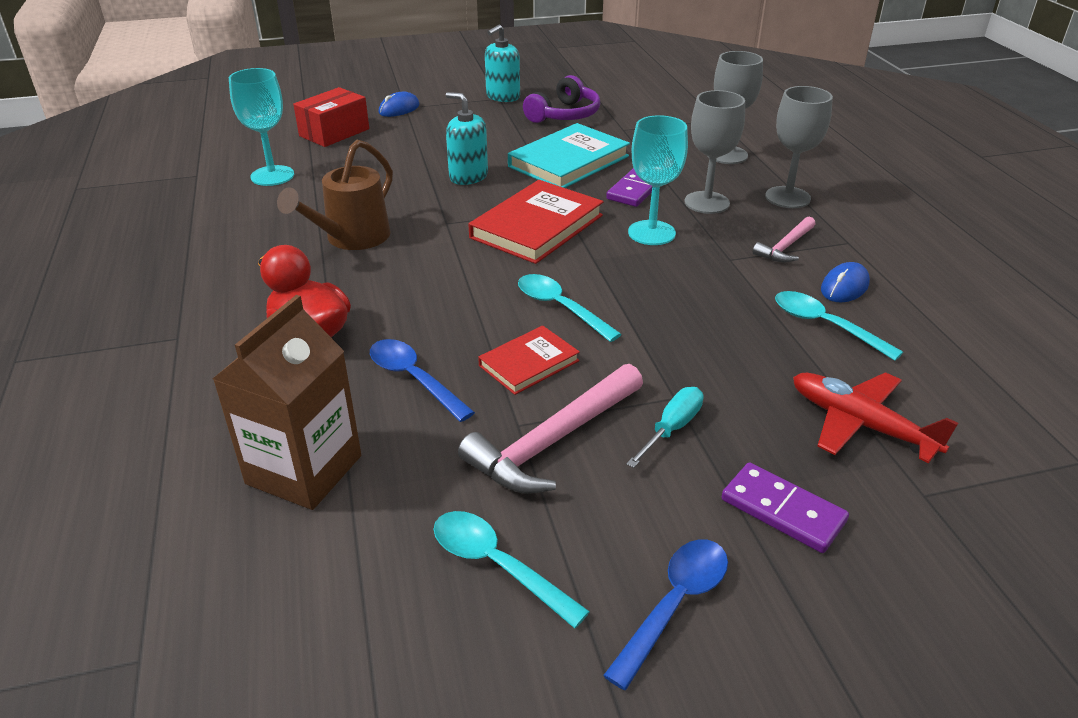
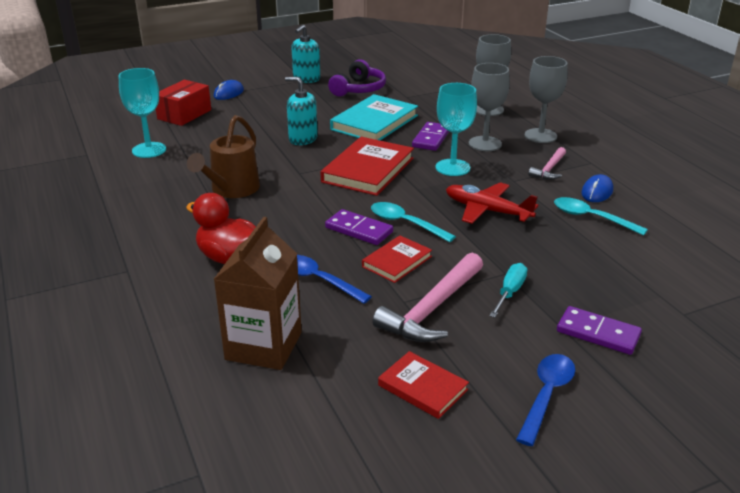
camera: 10 degrees left, 5 degrees down
(494, 311) = (359, 230): none -> purple domino
(497, 565) = (422, 387): turquoise spoon -> red book
(860, 424) = (632, 277): red plane -> red plane (487, 211)

